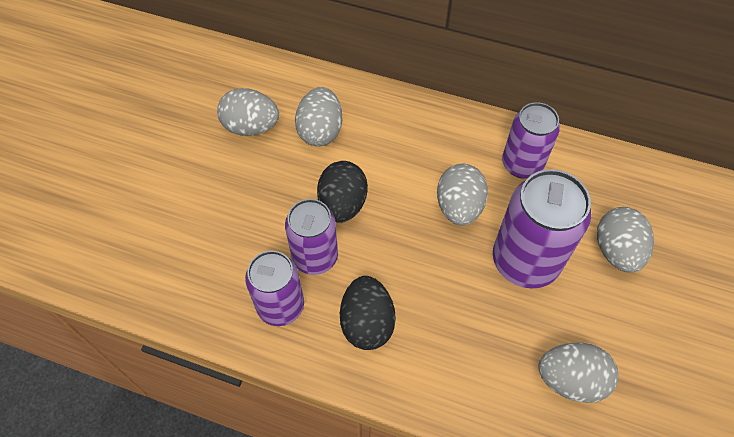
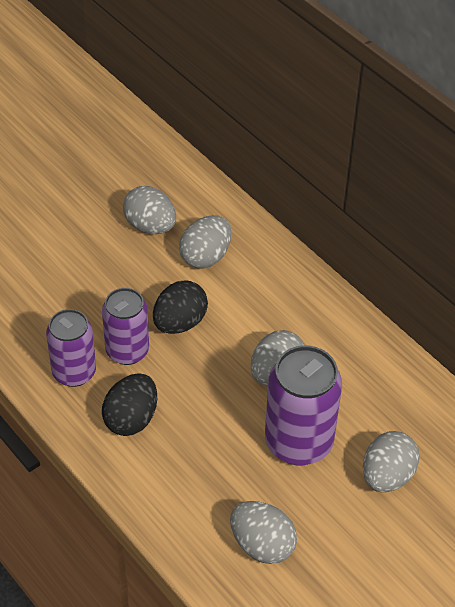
camera: 30 degrees right, 10 degrees down
(522, 164) = (361, 367): purple can -> none

